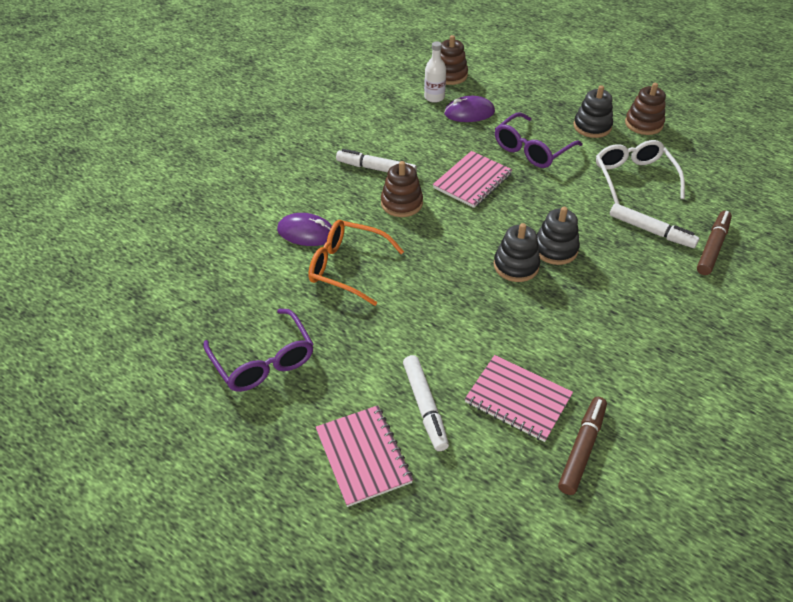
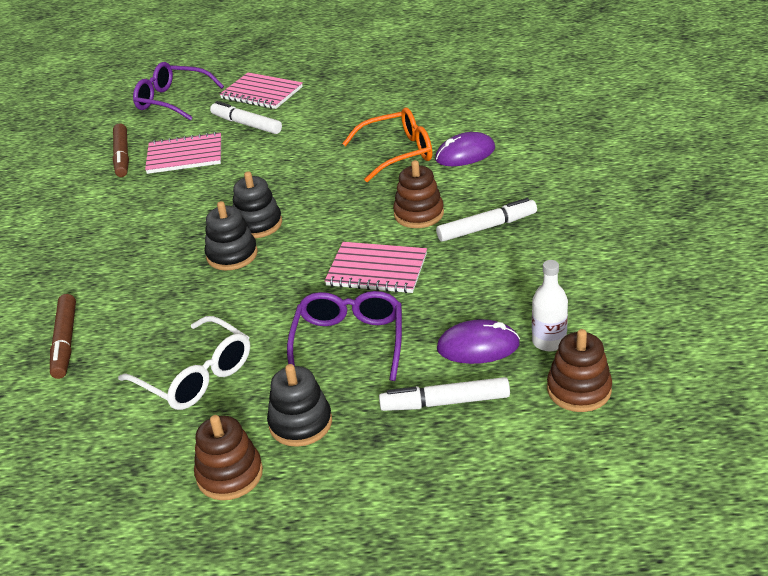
camera: 145 degrees right, 10 degrees down
(264, 361) = (379, 91): purple glasses -> purple glasses (172, 100)
(469, 113) = (478, 346): purple mouse -> purple mouse turned 45 degrees clockwise
(472, 181) = (377, 270): pink notebook -> pink notebook turned 75 degrees counterclockwise
(651, 231) = (142, 323): white marker -> white marker (445, 402)

